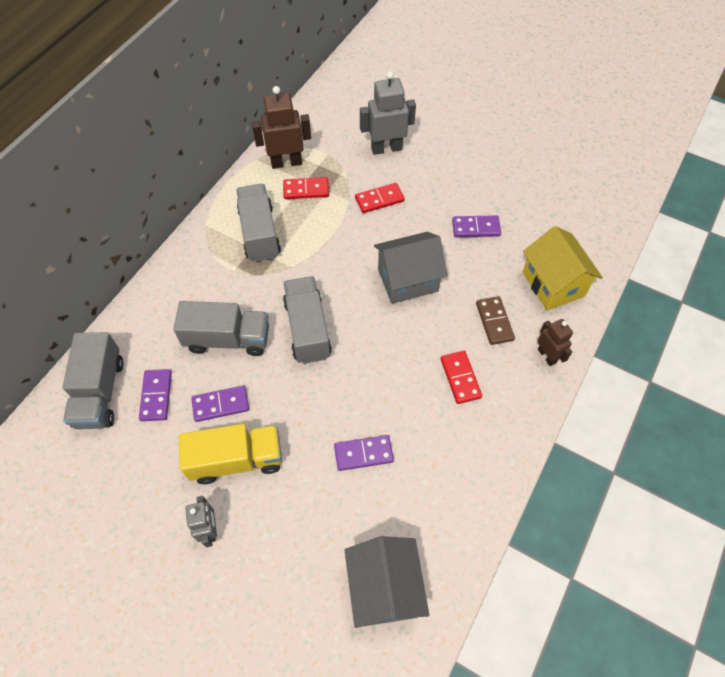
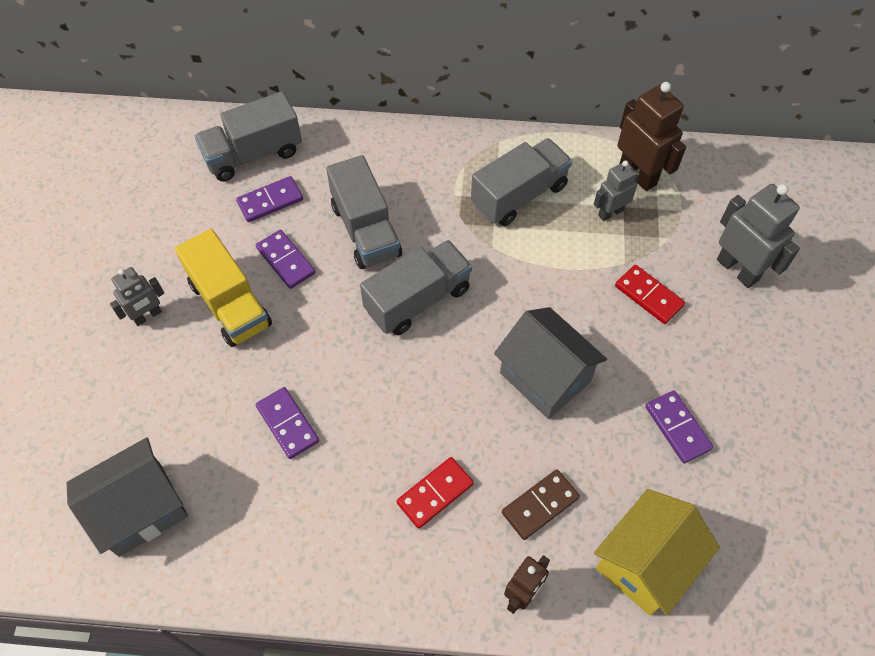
camera: 65 degrees right, 0 degrees up
(306, 190) = (610, 212): red domino -> grey robot

